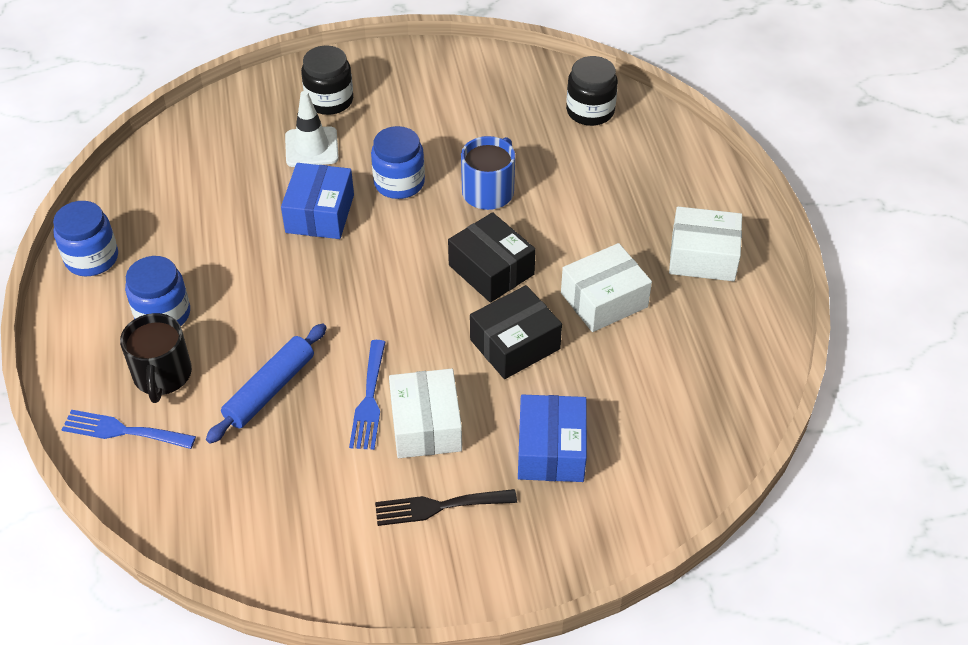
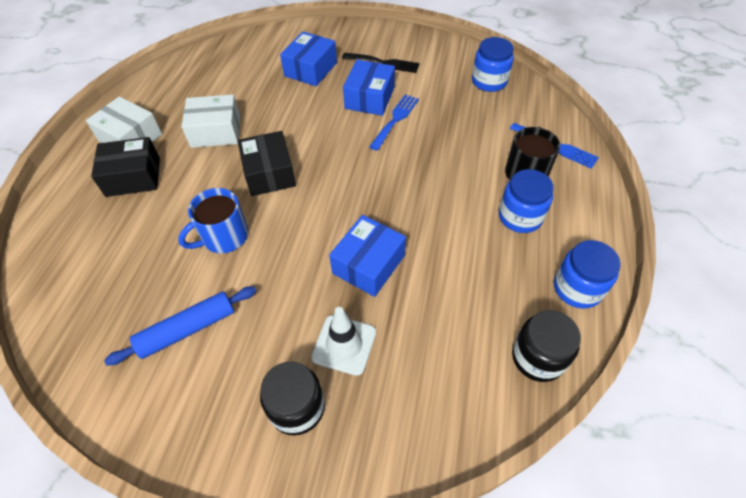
camera: 155 degrees left, 5 degrees up
(270, 390) = (455, 142): blue rolling pin -> blue rolling pin (187, 329)
(399, 183) = (288, 272): blue jar -> blue jar (489, 81)
(426, 425) = (369, 98): white box -> blue box
(515, 344) = (290, 123): black box -> black box (133, 177)
(590, 111) = (76, 288): black jar -> black jar (538, 357)

